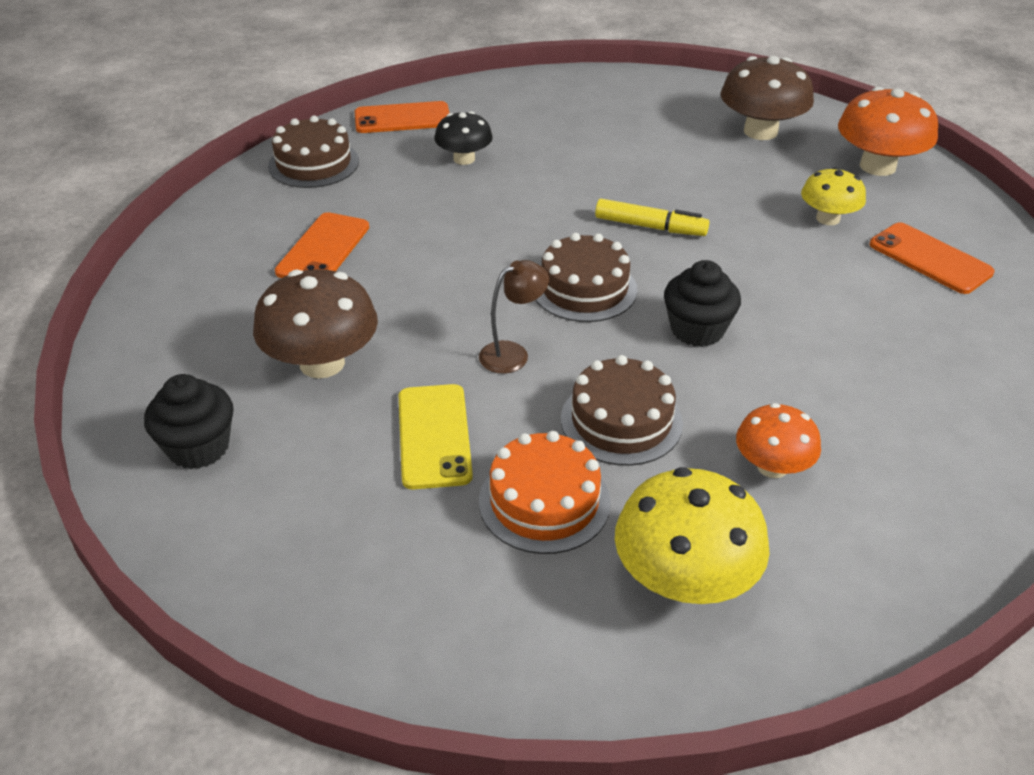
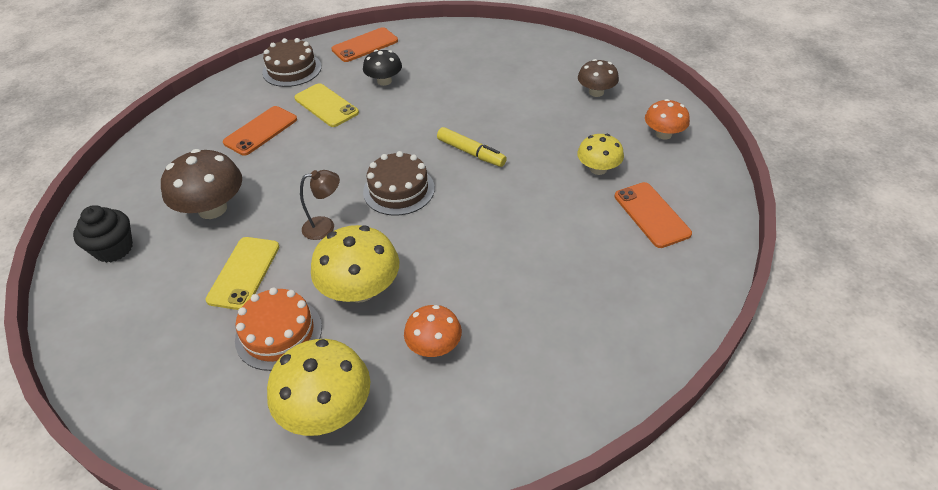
camera: 20 degrees right, 5 degrees up
(400, 202) = (326, 105): none -> yellow phone
(402, 118) = (365, 45): orange phone -> orange phone turned 45 degrees counterclockwise
(621, 421) = (360, 289): brown cake -> yellow mushroom
(697, 330) = (451, 235): black cupcake -> none
(760, 131) = (596, 92): brown mushroom -> brown mushroom, size x0.62
(877, 166) = (663, 134): orange mushroom -> orange mushroom, size x0.62

